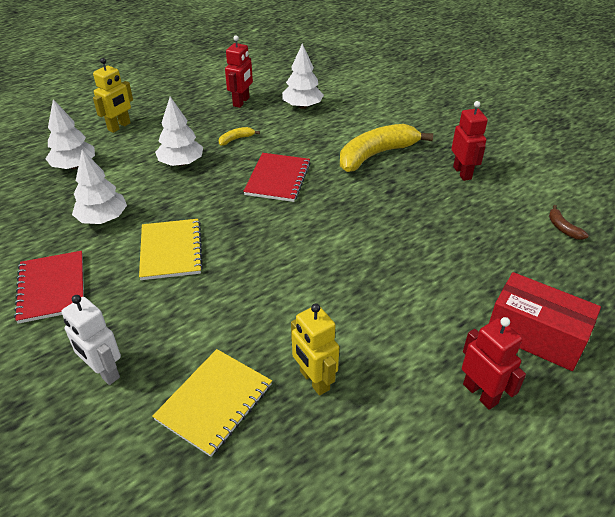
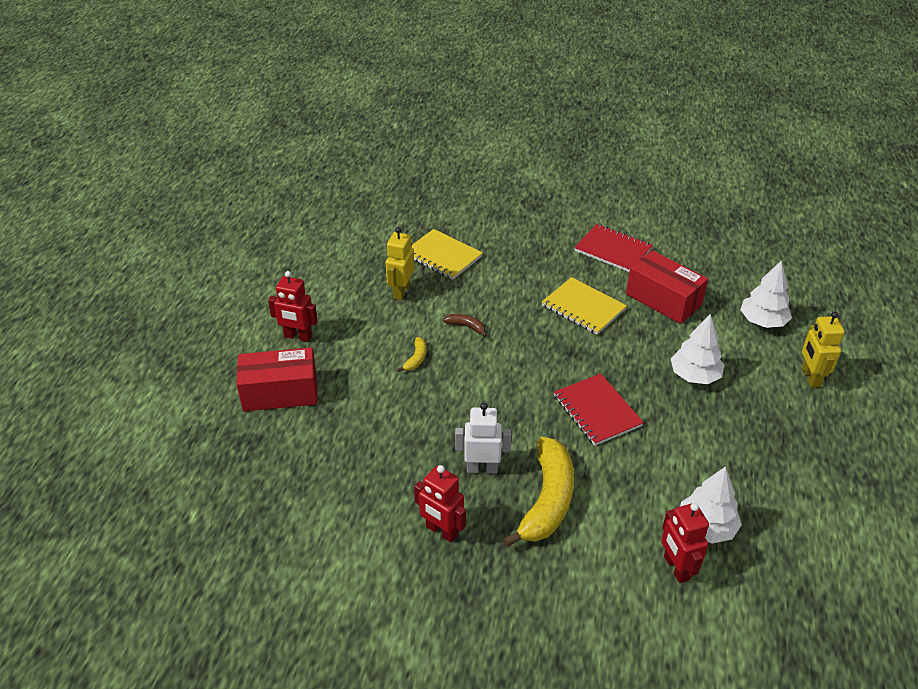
camera: 140 degrees right, 0 degrees up
(103, 218) = (663, 300): white tree -> red box
(104, 372) = (516, 236): white robot -> white robot (482, 468)
(214, 402) = (443, 256): yellow notebook -> yellow notebook turned 45 degrees counterclockwise
(236, 139) = (695, 432): yellow banana -> yellow banana (416, 359)
(241, 102) = (772, 488): red robot -> red robot (676, 568)
(314, 380) = (401, 291): yellow robot -> yellow robot turned 90 degrees counterclockwise
(563, 228) = (301, 513): brown banana -> brown banana (466, 326)

